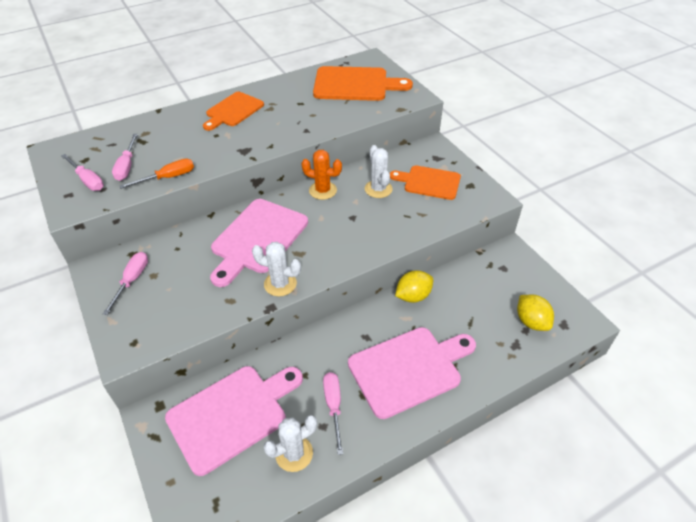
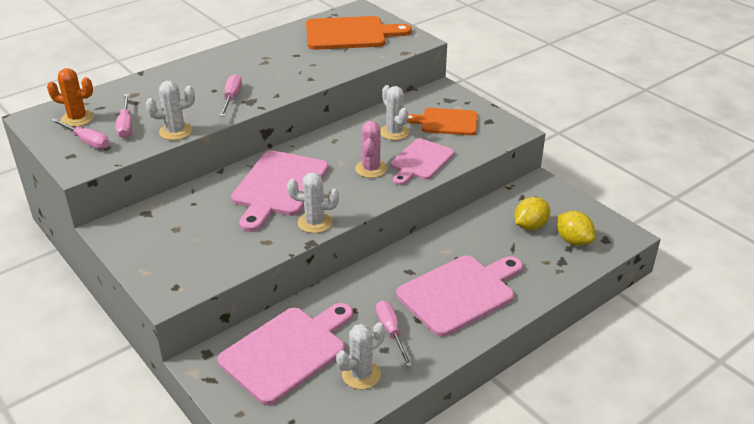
camera: 10 degrees left, 10 degrees down
(132, 280) = (154, 236): pink screwdriver -> pink screwdriver (232, 98)
(168, 177) = (175, 131): orange screwdriver -> white cactus
(233, 111) = (225, 67): orange cutting board -> none
(322, 190) = (335, 139): orange cactus -> orange cactus (77, 118)
(347, 228) = (371, 169): none -> pink cactus
(395, 224) = (420, 161): none -> pink cutting board
(413, 296) = (449, 231): yellow lemon -> yellow lemon (530, 226)

